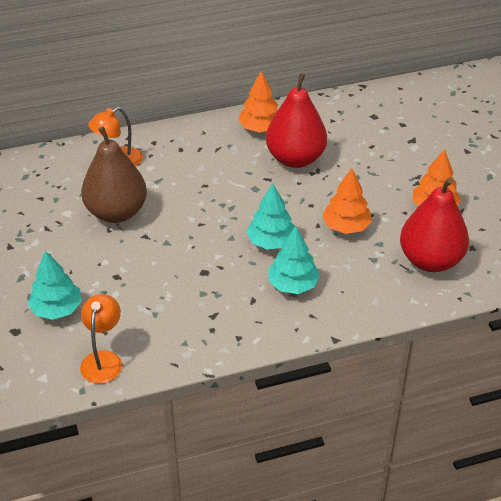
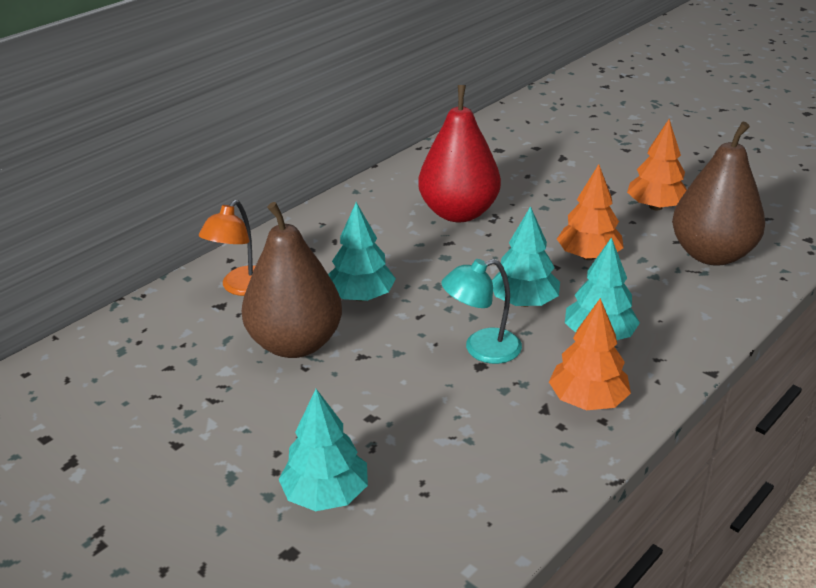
camera: 30 degrees left, 10 degrees down
(103, 359) = (459, 529): orange lamp -> none
(179, 196) = (361, 297): none -> turquoise tree
(215, 262) = (481, 349): none -> turquoise lamp
(260, 128) = (386, 198): orange tree -> orange tree (588, 400)
(430, 260) = (711, 254): red pear -> brown pear

